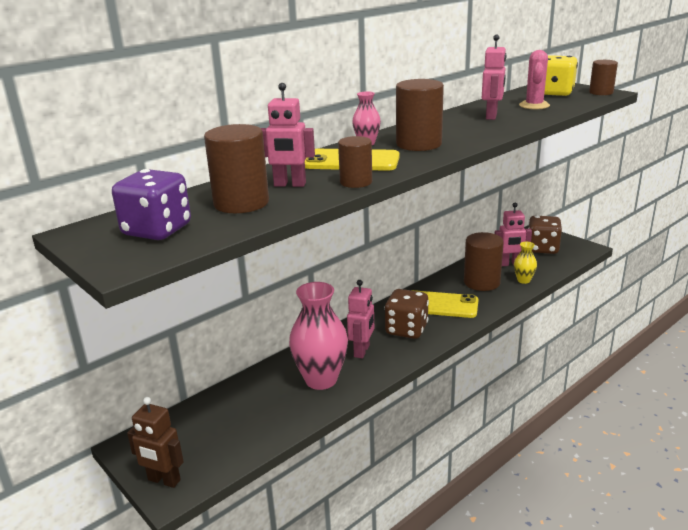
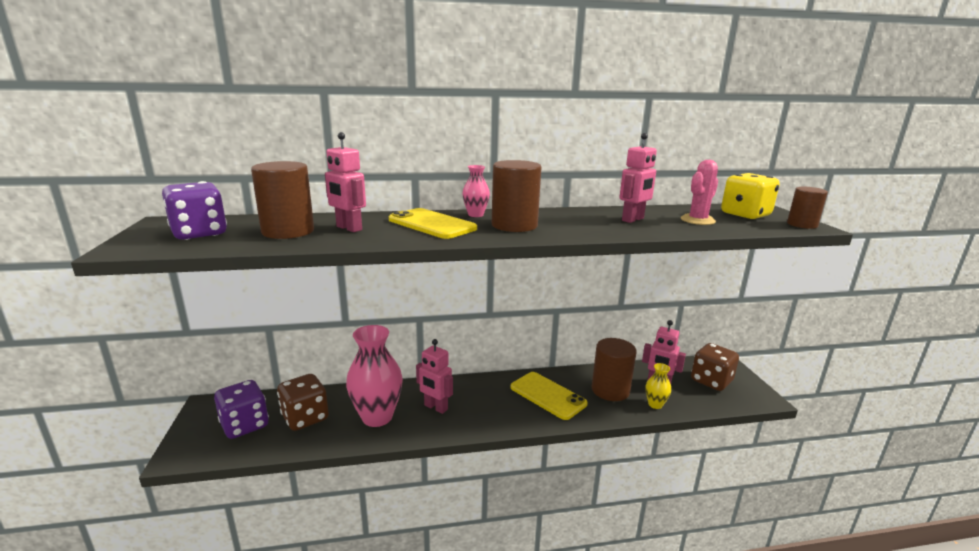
camera: 30 degrees right, 5 degrees down
(164, 480) = (189, 442): brown robot -> none
(201, 441) = (245, 425): none -> purple dice
(356, 182) = (395, 240): brown cylinder -> none
(362, 351) = (435, 407): pink robot -> pink robot turned 75 degrees clockwise
(406, 329) = (492, 405): brown dice -> brown dice (305, 418)

